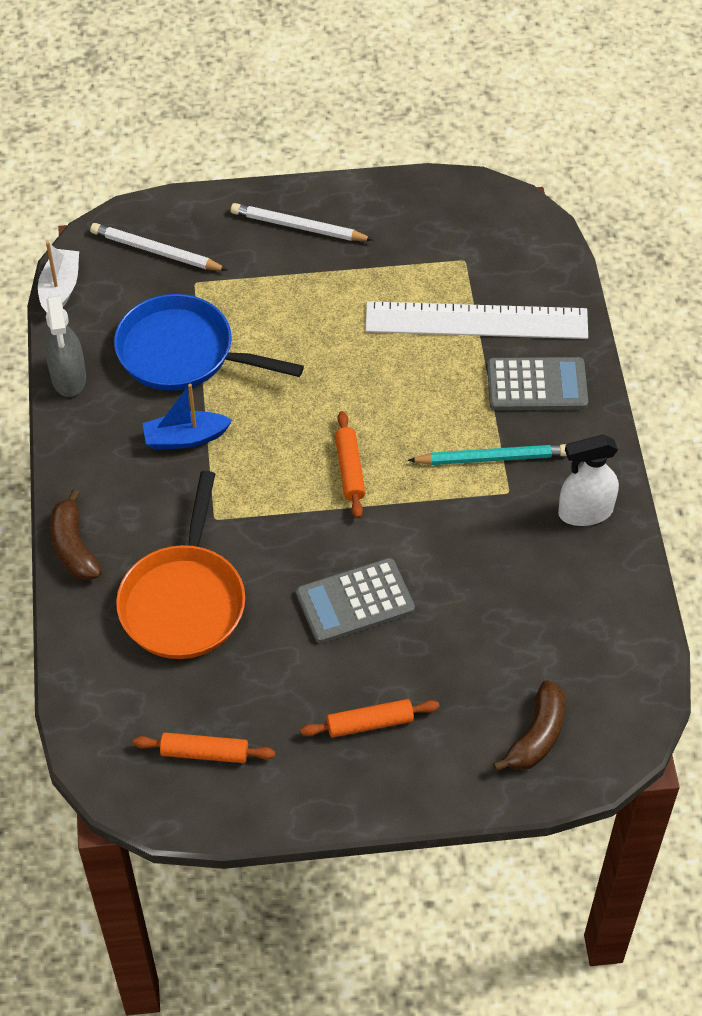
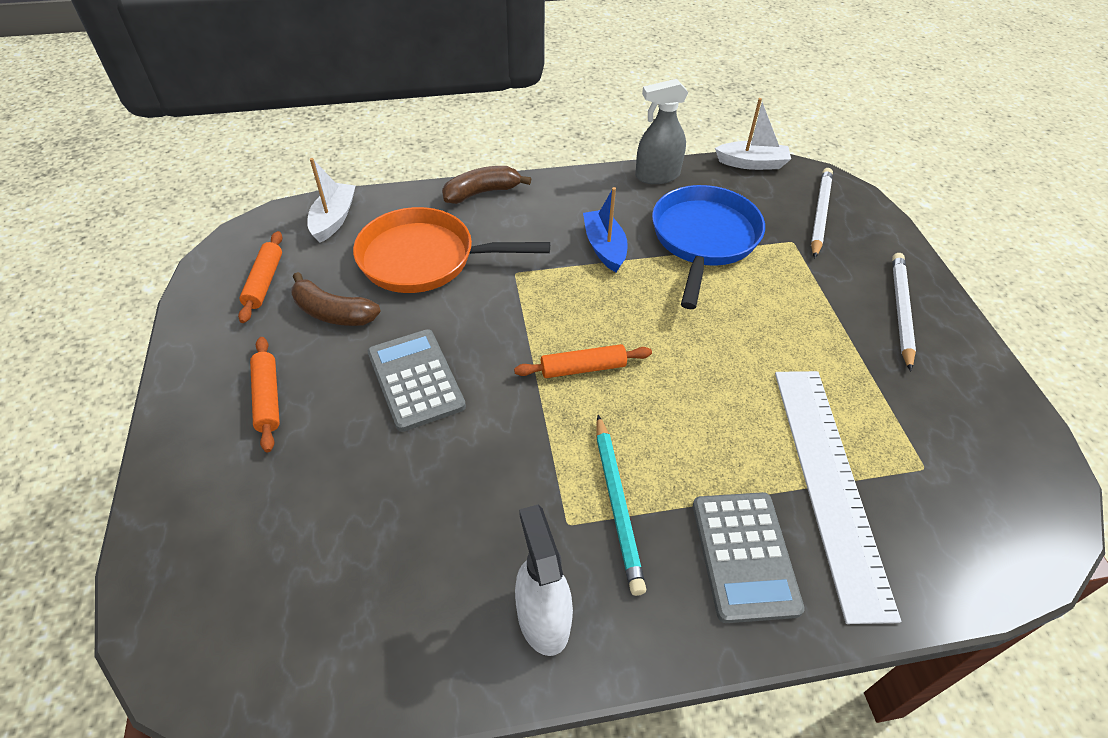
camera: 85 degrees right, 5 degrees down
(102, 696) = (334, 219): none -> white boat
(537, 736) = (214, 559): brown banana -> brown banana (333, 313)

